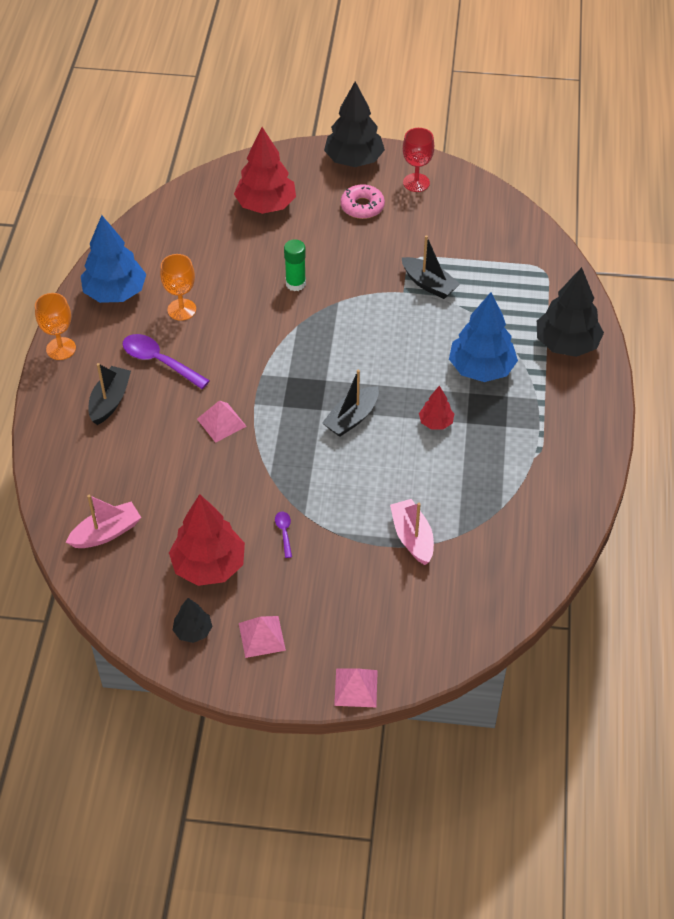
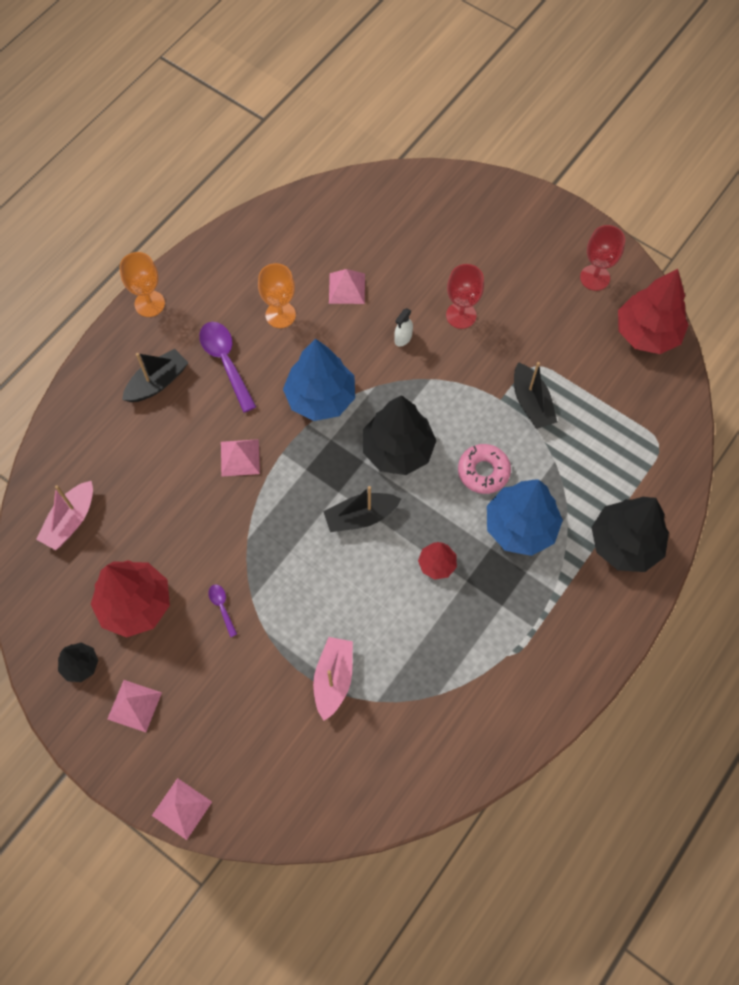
camera: 30 degrees right, 15 degrees up
(106, 533) = (70, 520): pink boat -> pink boat turned 120 degrees clockwise
(115, 292) = (233, 266): blue tree -> blue tree (320, 397)
(224, 269) = (347, 288): none -> pink pyramid
(266, 205) = (430, 234): red tree -> red tree (647, 333)
(284, 532) = (222, 607): purple spoon -> purple spoon turned 45 degrees counterclockwise
(295, 284) = (403, 338): green glue stick -> white spray bottle
(331, 249) = (461, 315): none -> red goblet
(354, 160) = (549, 222): black tree -> black tree (397, 450)
(362, 206) = (523, 280): pink donut -> pink donut (483, 471)

